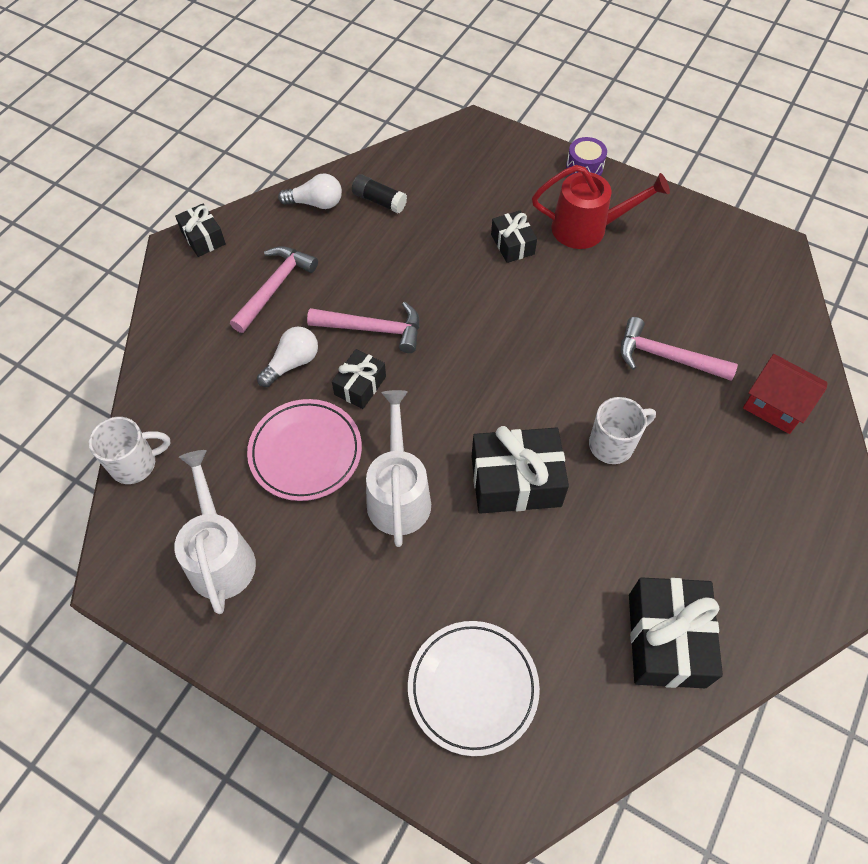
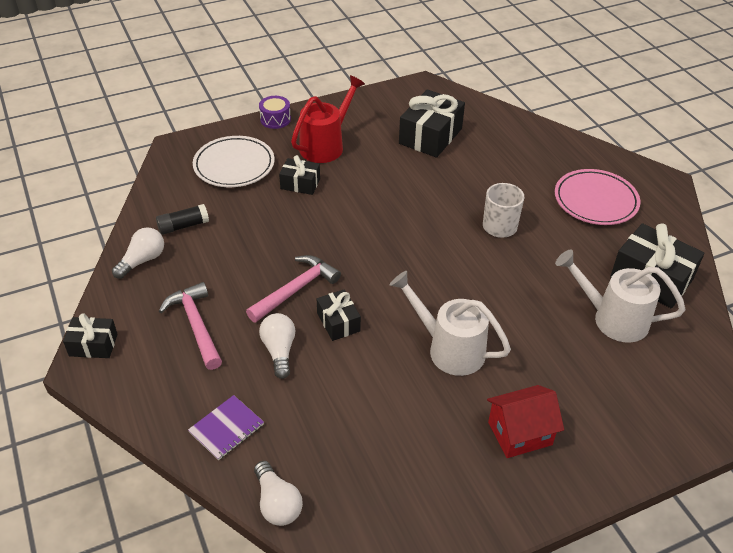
camera: 55 degrees left, 15 degrees down
(135, 464) = (277, 503): white mug -> white light bulb
(184, 381) = (226, 428): none -> purple notebook
(220, 555) = (414, 483): white watering can -> white watering can (612, 318)
(305, 452) = (367, 383): pink plate -> pink plate (595, 201)
(473, 688) = (625, 387): white plate -> white plate (234, 165)
(516, 481) = (489, 284): black gift -> black gift (430, 136)
(666, 357) = (457, 169): pink hammer -> none
(775, 405) = (531, 148): red house -> red house (520, 433)

